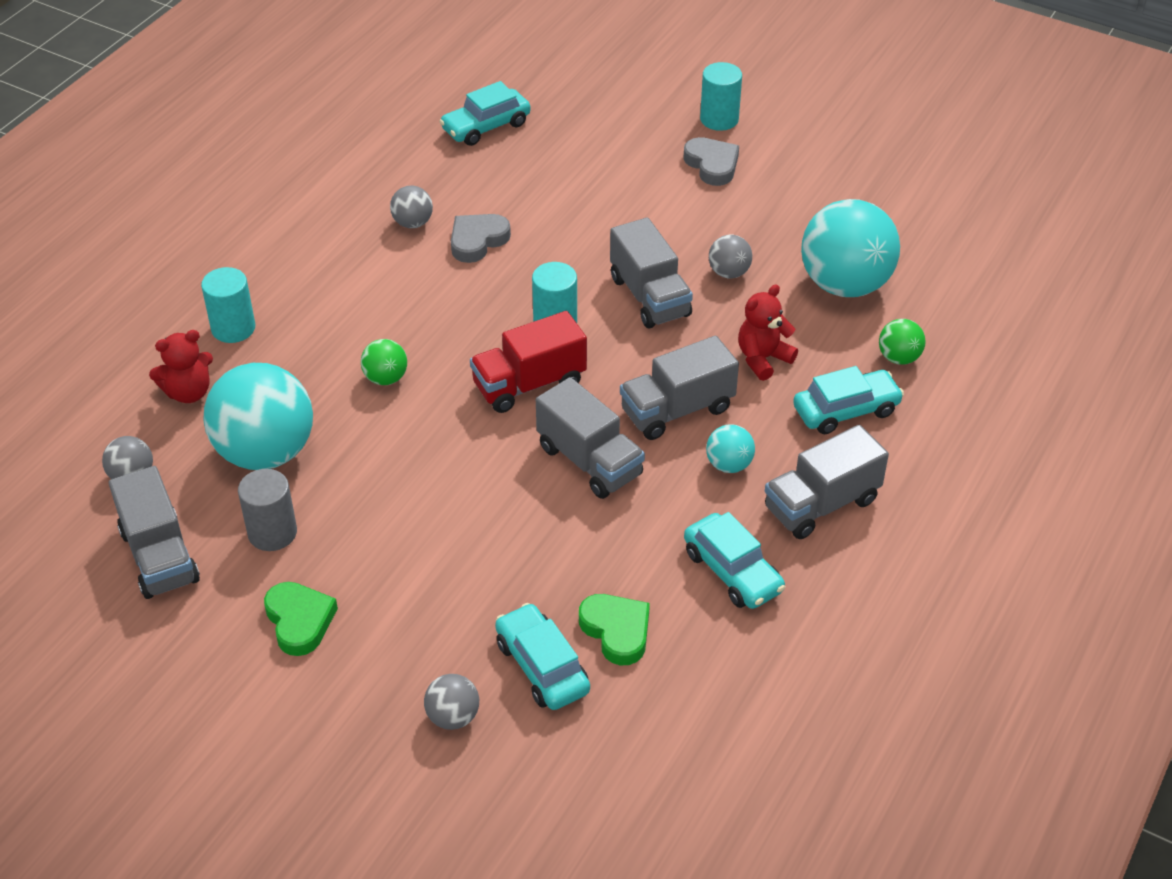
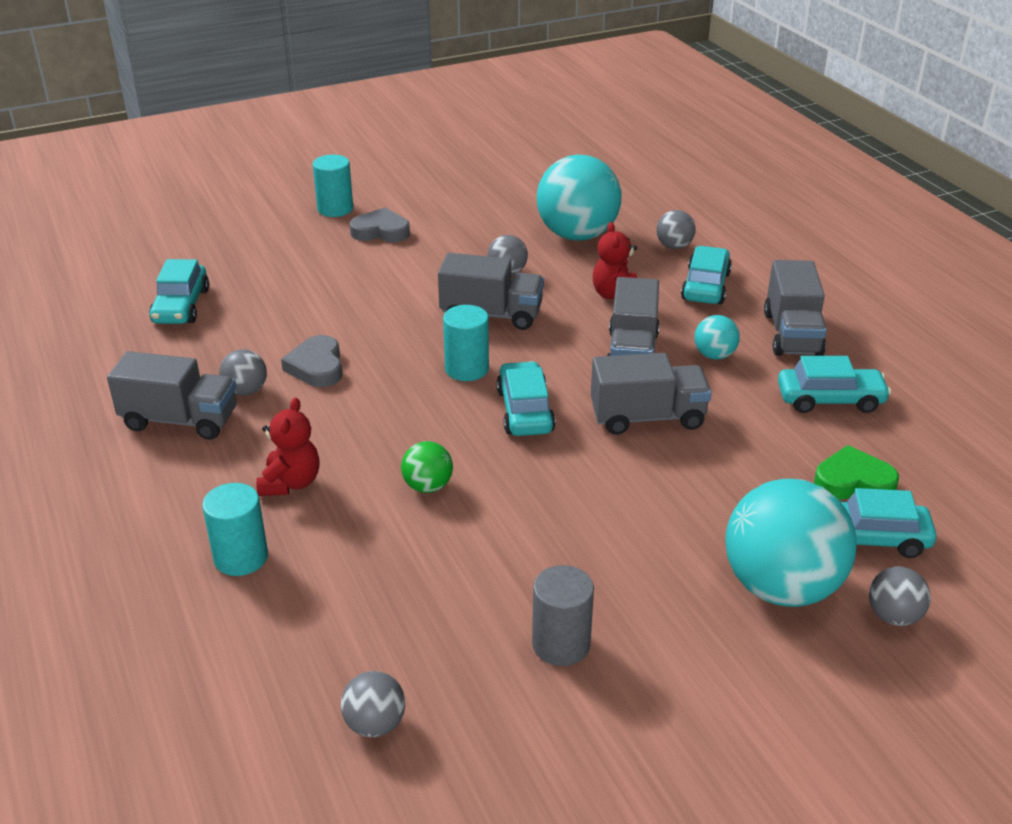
camera: 55 degrees left, 10 degrees down
(159, 556) = (518, 748): grey truck -> grey truck (180, 420)
(188, 392) = (296, 628): red teddy bear -> red teddy bear (290, 483)
(265, 452) = (444, 604): turquoise ball -> turquoise ball (781, 587)
(299, 621) = (699, 672): green heart -> none
(529, 384) = (525, 411): red truck -> turquoise car
(899, 358) = (674, 246): green ball -> grey ball

